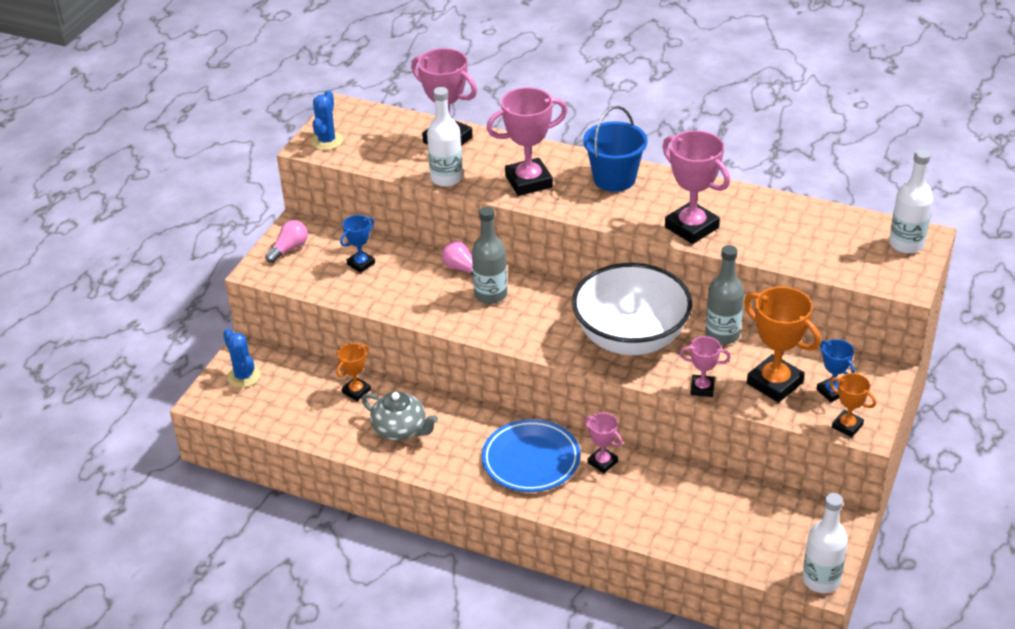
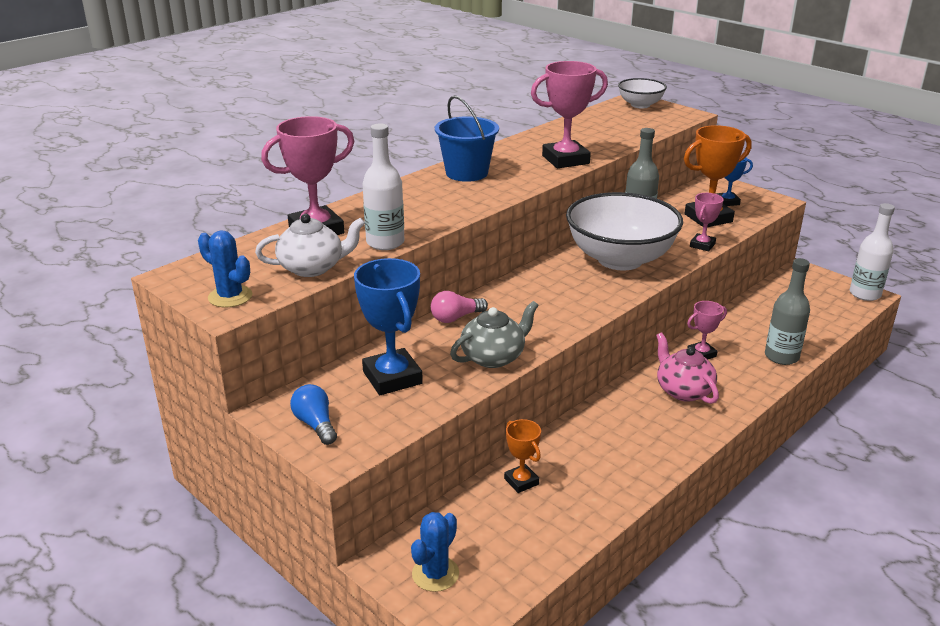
camera: 70 degrees left, 10 degrees down
(244, 376) = (435, 574): blue cactus -> blue cactus turned 45 degrees counterclockwise
(289, 249) = (315, 424): pink light bulb -> blue light bulb
(361, 264) = (392, 377): blue trophy -> blue trophy, size x1.82
(386, 159) = (312, 268): none -> white teapot
(400, 430) = (602, 462): grey teapot -> grey teapot (494, 357)
(490, 295) = (509, 311): grey bottle -> grey bottle (781, 356)
(528, 182) = (434, 207): pink trophy -> none
(531, 460) = (683, 390): blue plate -> pink teapot
(847, 426) = (768, 206): orange trophy -> none
(906, 244) = (640, 105): white bottle -> white bowl

